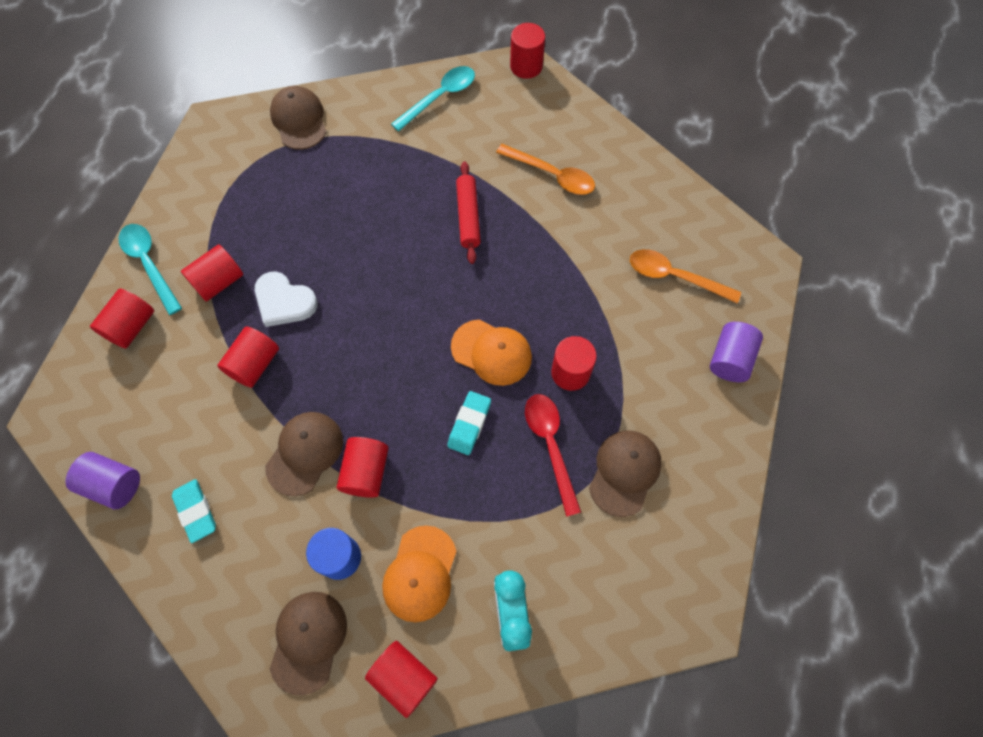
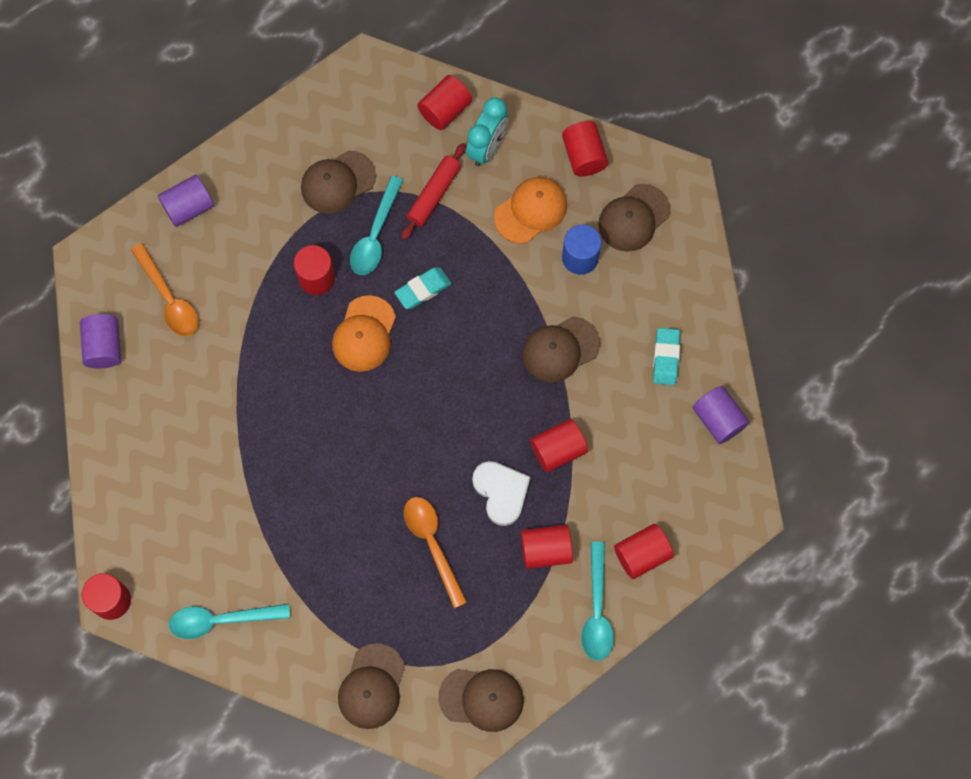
camera: 145 degrees left, 5 degrees up
(210, 157) = (481, 698): none -> brown cap
(366, 472) = (523, 305): red cylinder -> red cylinder (445, 110)
(468, 216) = (292, 469): red rolling pin -> red rolling pin (434, 195)
(491, 352) = (364, 334): orange cap -> orange cap turned 135 degrees counterclockwise
(550, 446) = (375, 235): red spoon -> turquoise spoon
(552, 175) = (187, 461): orange spoon -> orange spoon (432, 544)
(688, 211) = (104, 347): none -> purple cylinder

